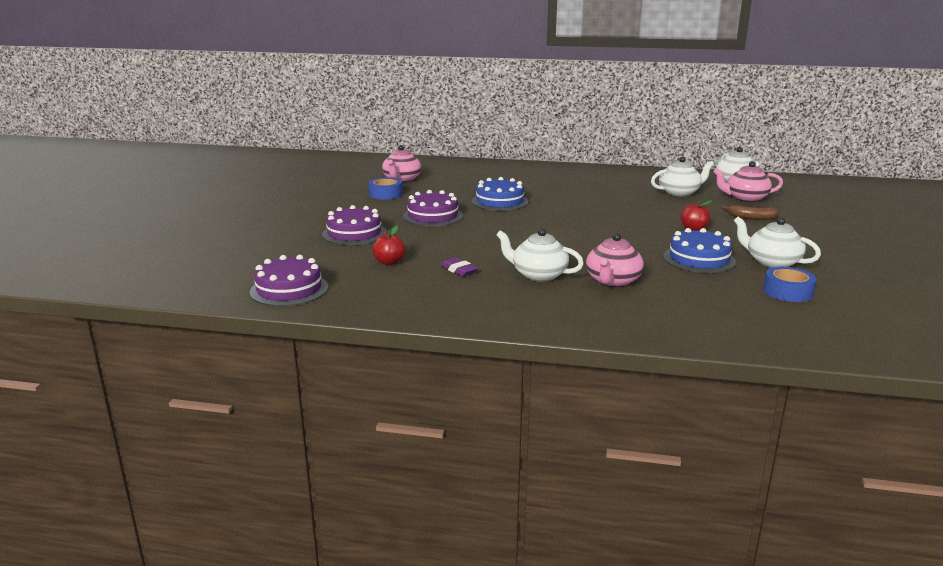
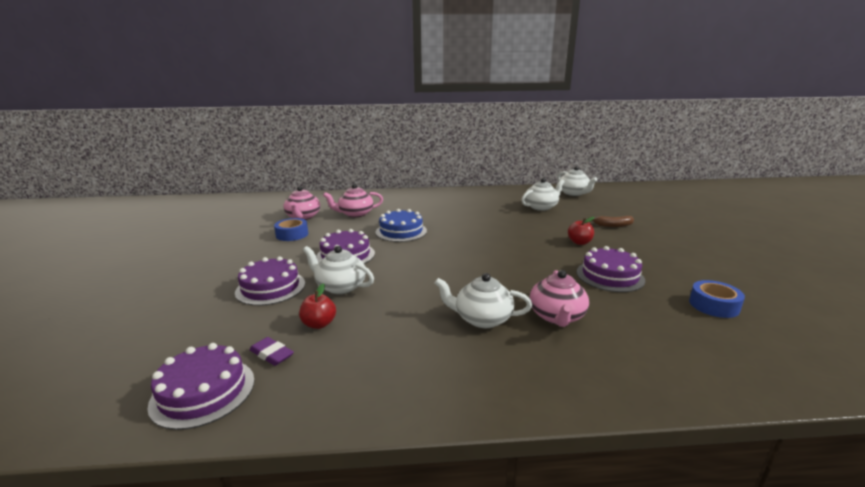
camera: 15 degrees left, 0 degrees up
(459, 270) = (398, 324): purple eraser -> purple eraser (272, 354)
(699, 259) = (610, 276): blue cake -> purple cake
(745, 198) = (593, 207): pink teapot -> pink teapot (355, 214)
(772, 262) = (669, 271): white teapot -> white teapot (340, 287)

